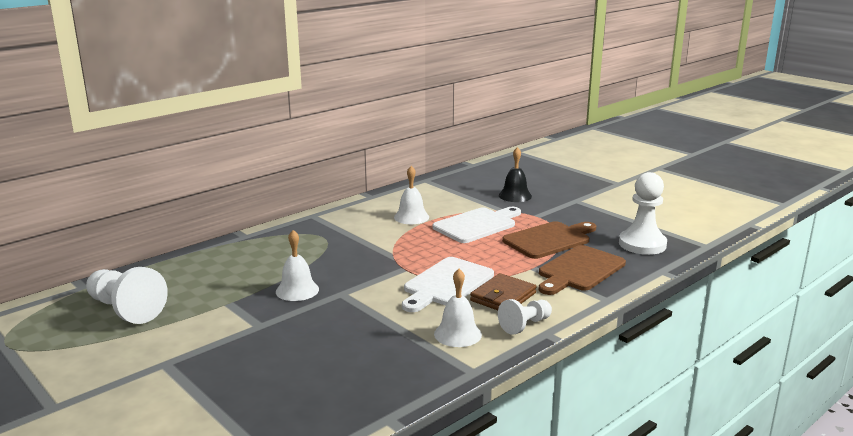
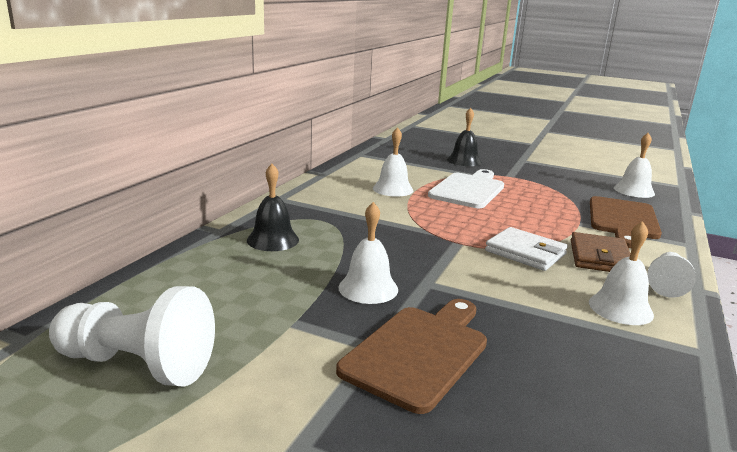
camera: 25 degrees left, 0 degrees up
(272, 247) = (273, 240): none -> black bell
(446, 284) = (525, 253): white cutting board -> white wallet
(549, 239) = (553, 196): brown cutting board -> brown cutting board (419, 352)
(642, 244) = (634, 190): white pawn -> white bell

